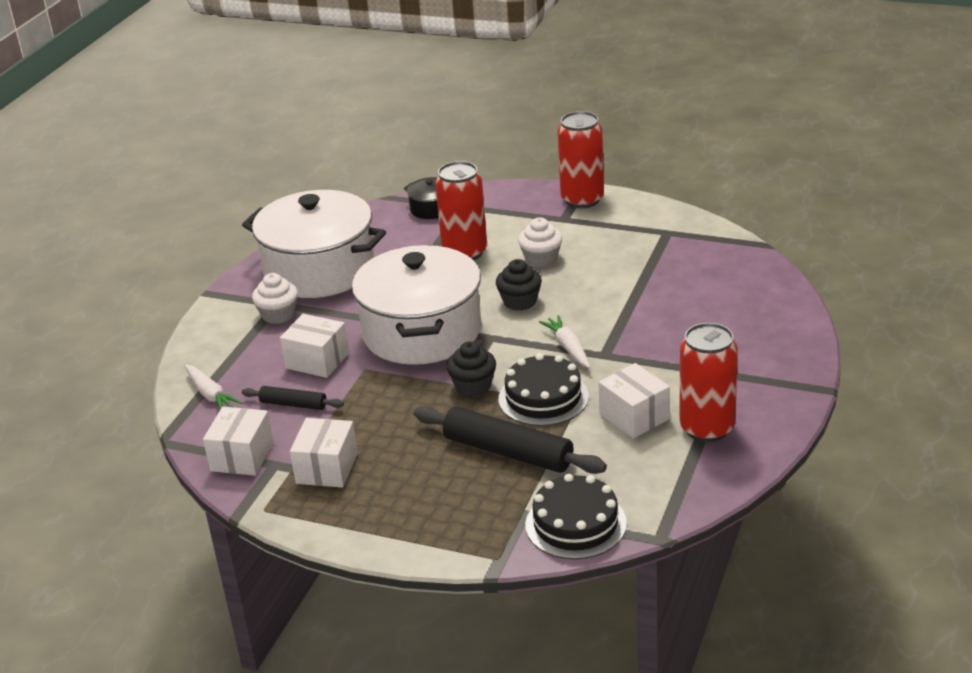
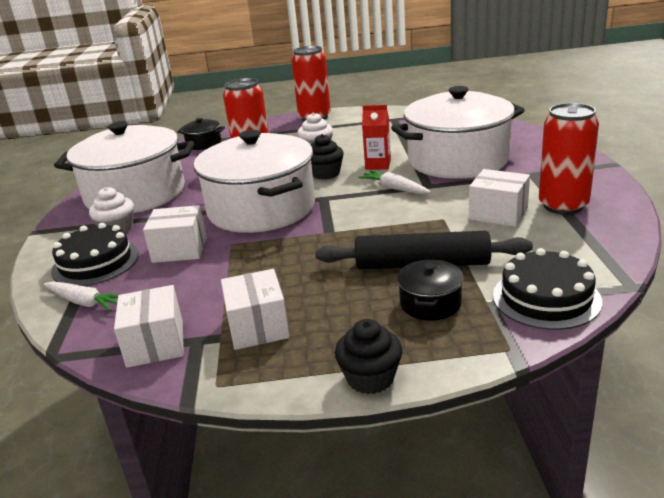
camera: 25 degrees left, 5 degrees down
(293, 404) = (180, 286): black rolling pin -> none
(473, 386) = (341, 230): black cupcake -> black cupcake (370, 378)
(477, 495) = (430, 303): none -> black pot
(543, 397) = (410, 222): black cake -> black cake (95, 263)
(582, 306) = (378, 165): none -> red carton
(671, 327) = (458, 160): none -> white pot

